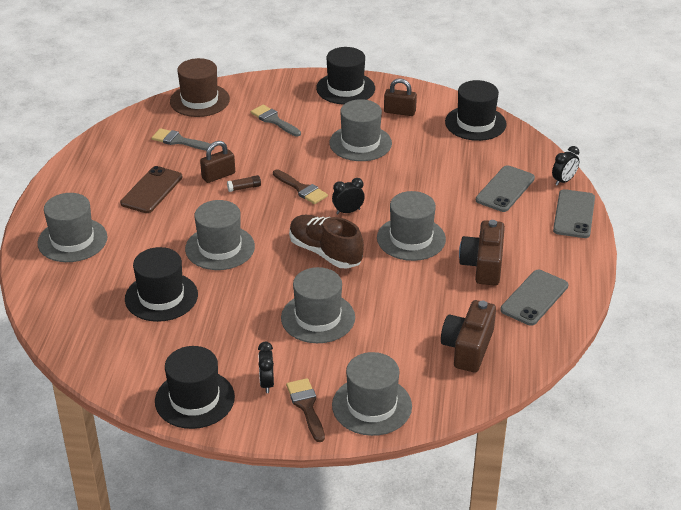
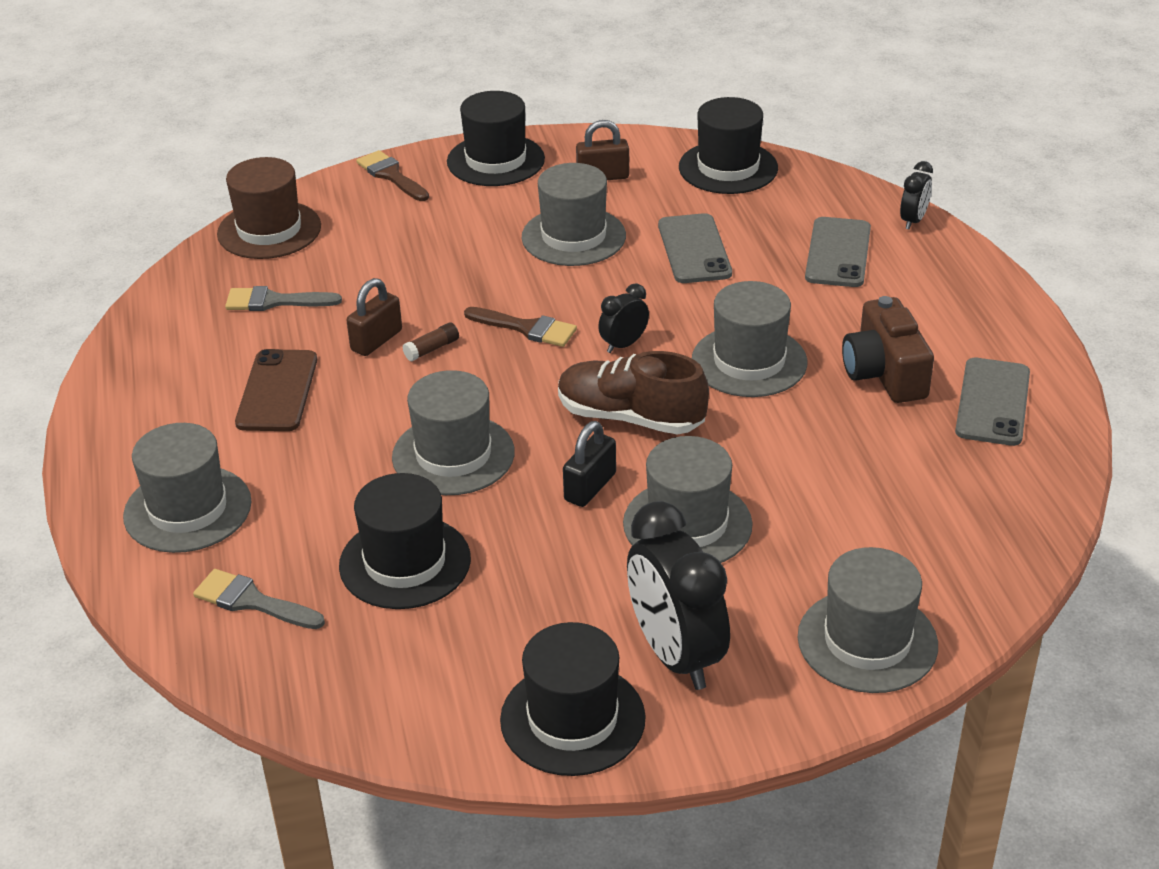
camera: 20 degrees left, 0 degrees up
(267, 383) = (675, 655): black clock -> black clock, size x2.07
(274, 120) = (413, 233): grey brush -> grey brush (252, 601)
(279, 284) = (590, 487): none -> black padlock
(306, 406) = (765, 674): brown brush -> brown brush (391, 175)
(468, 348) = (949, 505): brown camera -> none
(574, 214) = (962, 265): grey phone -> grey phone (694, 249)

